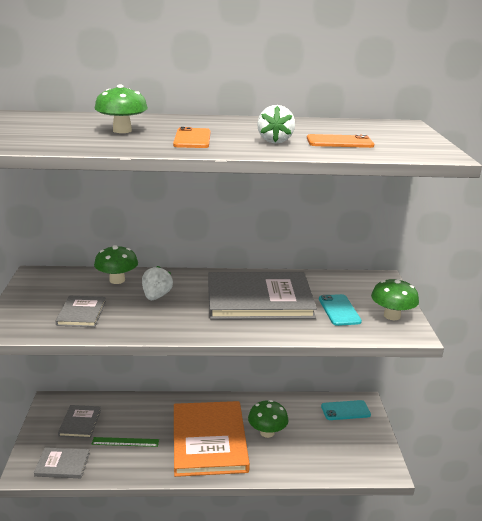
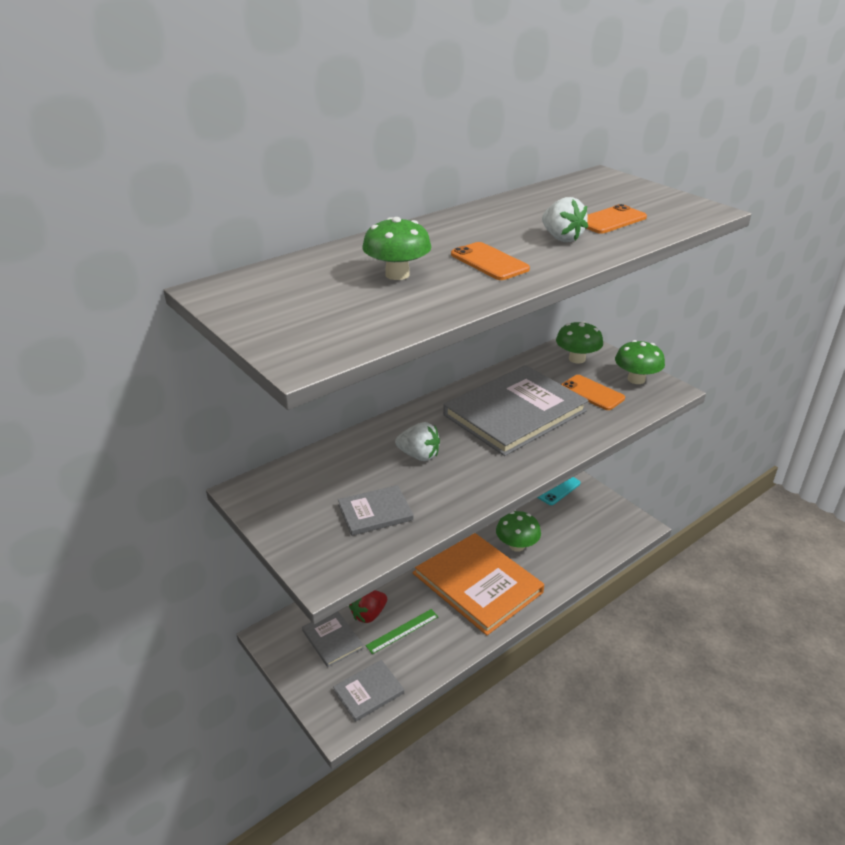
camera: 35 degrees left, 10 degrees up
(81, 313) = (375, 512): grey book -> grey book turned 75 degrees counterclockwise
(117, 280) = (350, 455): green mushroom -> green mushroom (577, 359)
(118, 421) = (368, 614): none -> red strawberry
(156, 296) = (419, 455): white strawberry -> white strawberry turned 135 degrees clockwise
(339, 310) = (592, 393): turquoise phone -> orange phone

